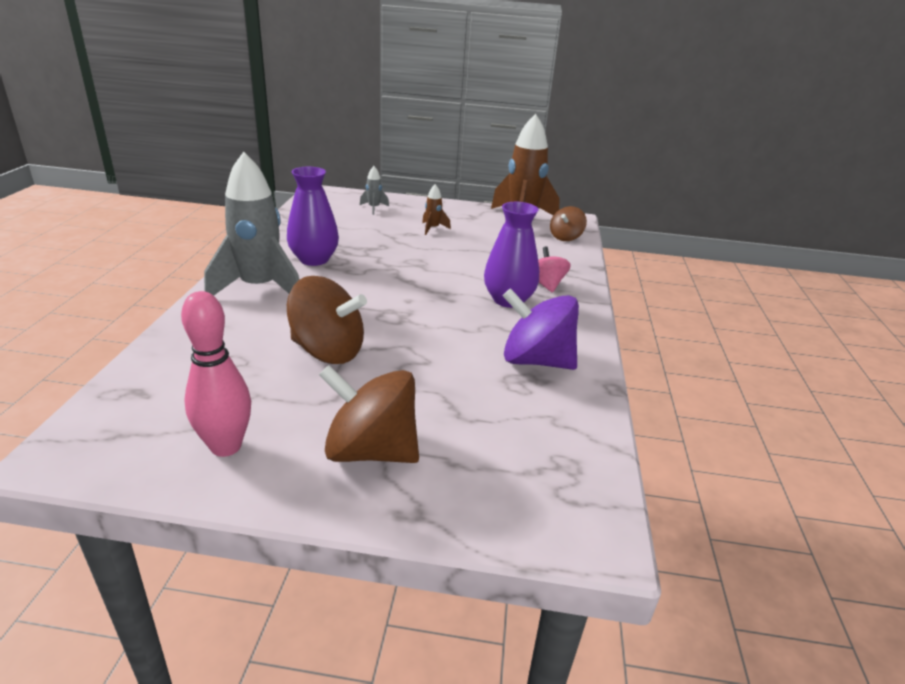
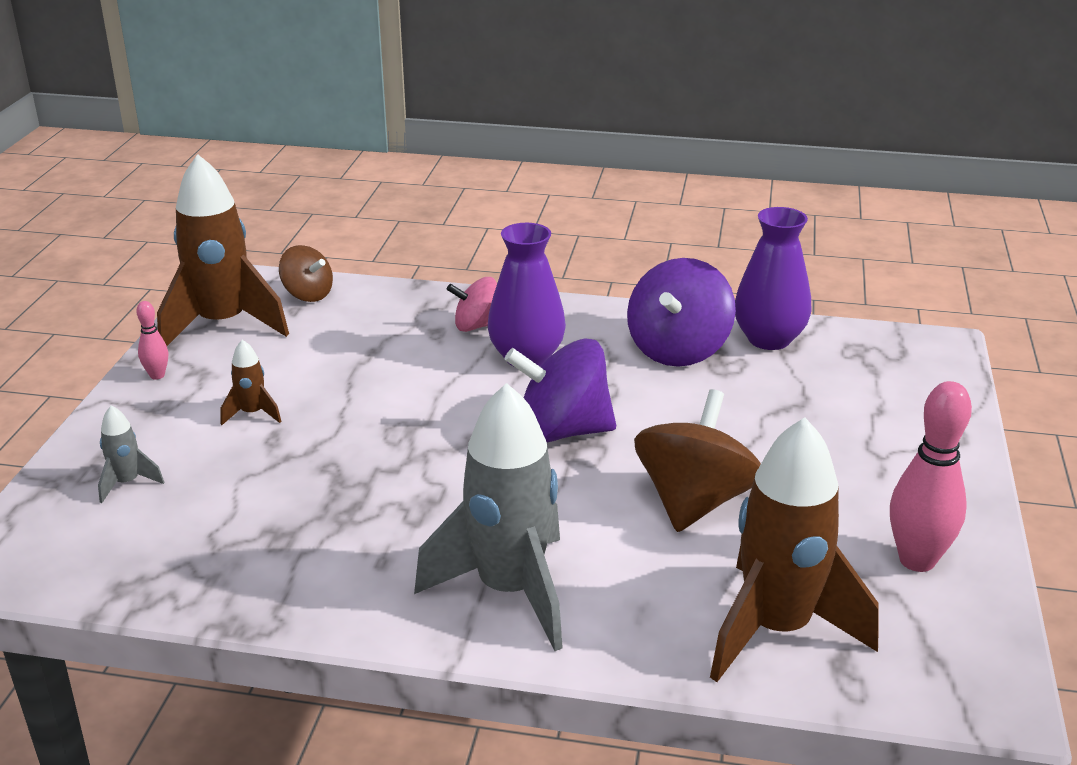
camera: 85 degrees left, 0 degrees up
(182, 370) = (776, 629): none -> brown rocket
(314, 259) = (386, 541): purple vase -> purple vase (769, 339)
(371, 451) = (882, 459): brown spinning top -> none
(416, 309) = (562, 431): none -> purple spinning top
(467, 209) = (157, 375): none -> pink bowling pin

